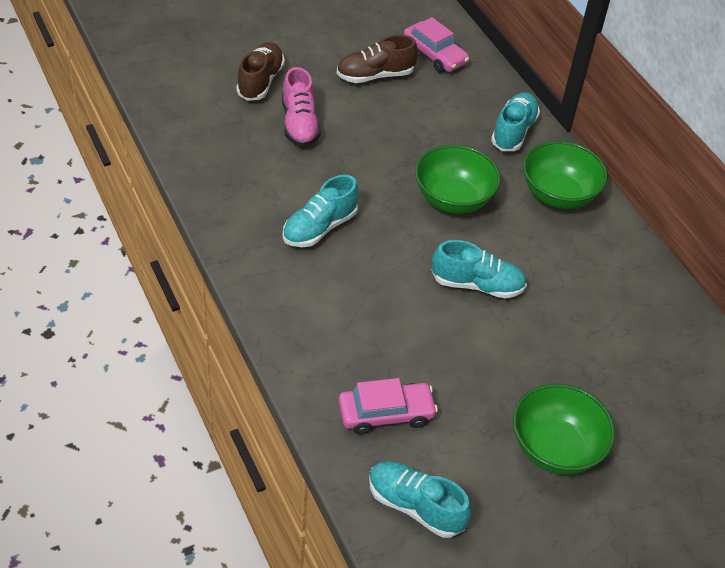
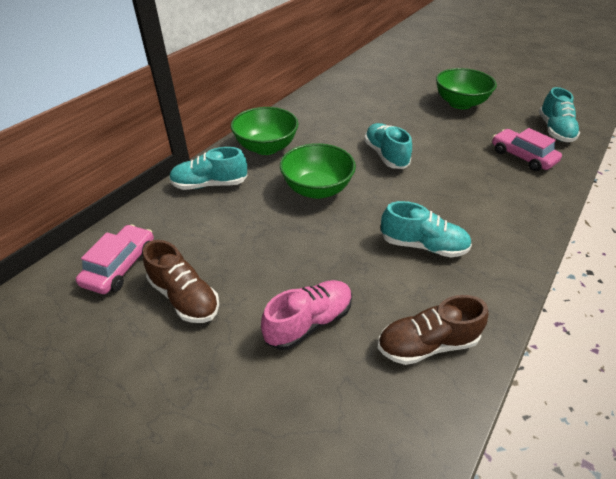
camera: 115 degrees left, 5 degrees down
(260, 81) = (263, 400): brown shoe -> brown shoe (427, 344)

